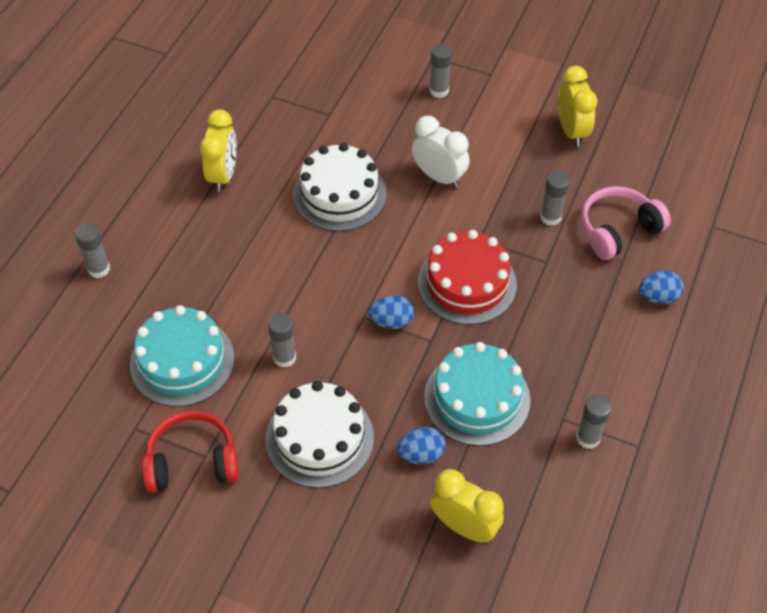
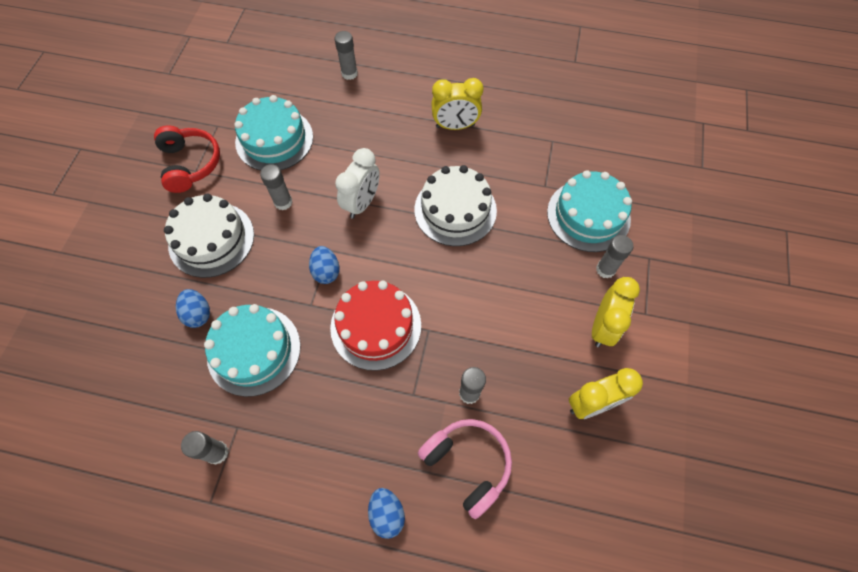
camera: 80 degrees right, 10 degrees up
(374, 89) = (588, 215): none -> turquoise cake
(439, 177) = (495, 285): white clock -> white clock (362, 203)
(464, 526) = (132, 356): yellow clock -> yellow clock (602, 327)

